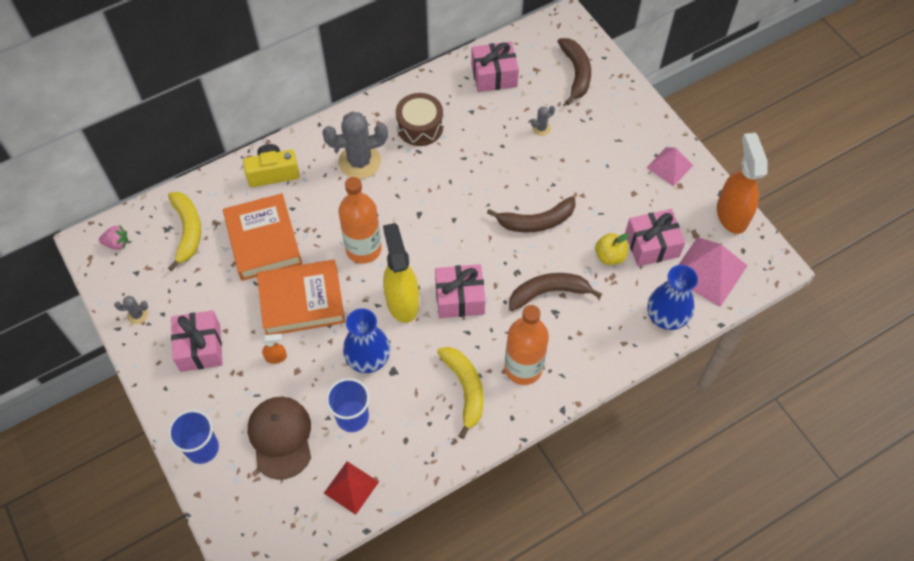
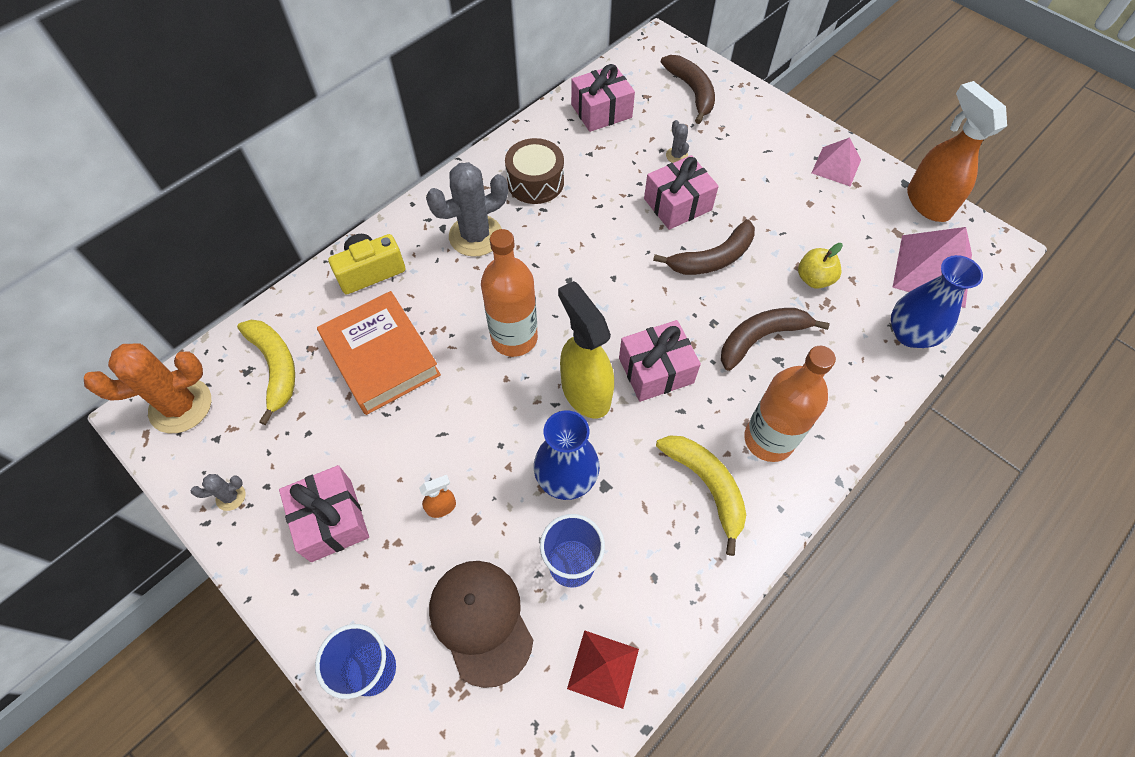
camera: 15 degrees left, 0 degrees up
(117, 243) = (181, 406): pink strawberry -> orange cactus
(302, 301) = (454, 423): orange book -> none
(541, 128) = (676, 155): grey cactus -> grey cactus turned 60 degrees counterclockwise
(652, 245) = (856, 255): pink gift -> pink gift (677, 204)

